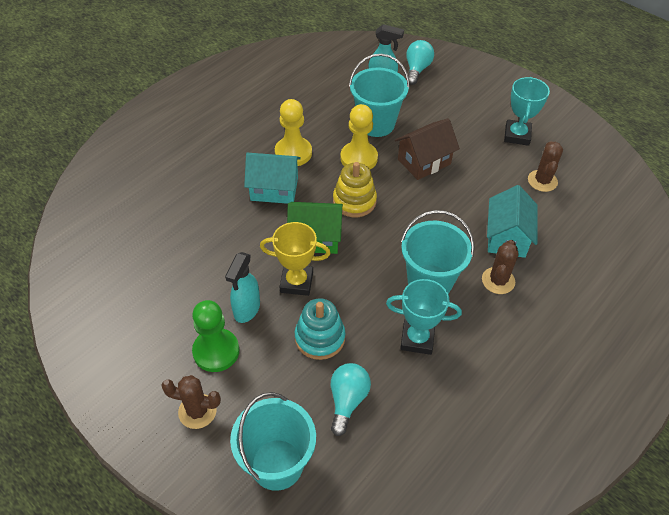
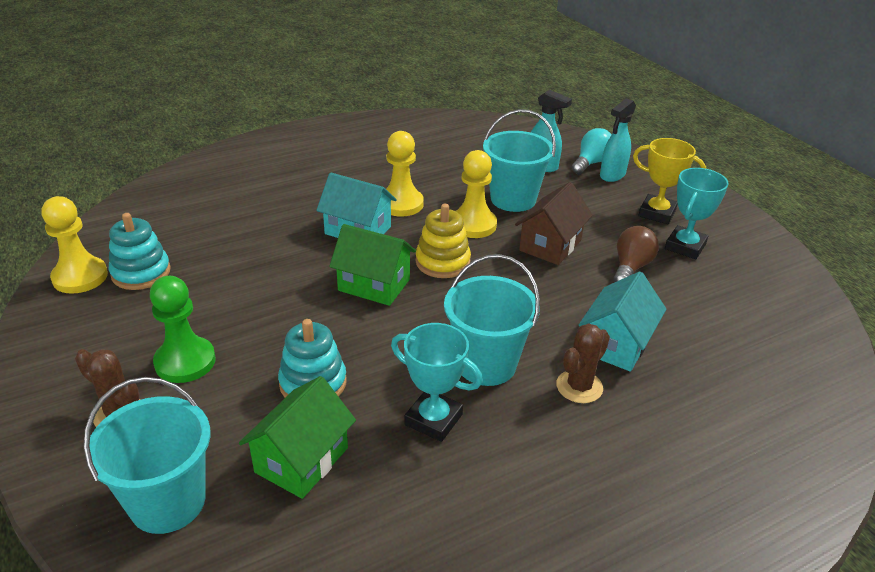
camera: 20 degrees right, 15 degrees down
(79, 302) = (80, 277): none -> yellow pawn
(127, 283) = (141, 273): none -> turquoise stacking toy
(246, 309) = (248, 331): turquoise spray bottle -> turquoise spray bottle (612, 175)
(296, 282) = (323, 321): yellow trophy -> yellow trophy (657, 213)
(347, 400) = (302, 460): turquoise light bulb -> green house
(424, 162) = (550, 245): brown house -> brown house turned 45 degrees counterclockwise
(488, 166) = (631, 267): none -> brown light bulb
(542, 181) = (696, 298): brown cactus -> none

